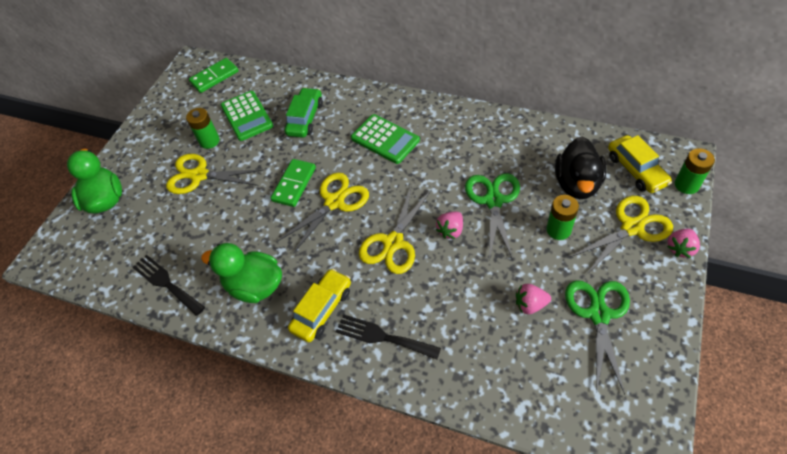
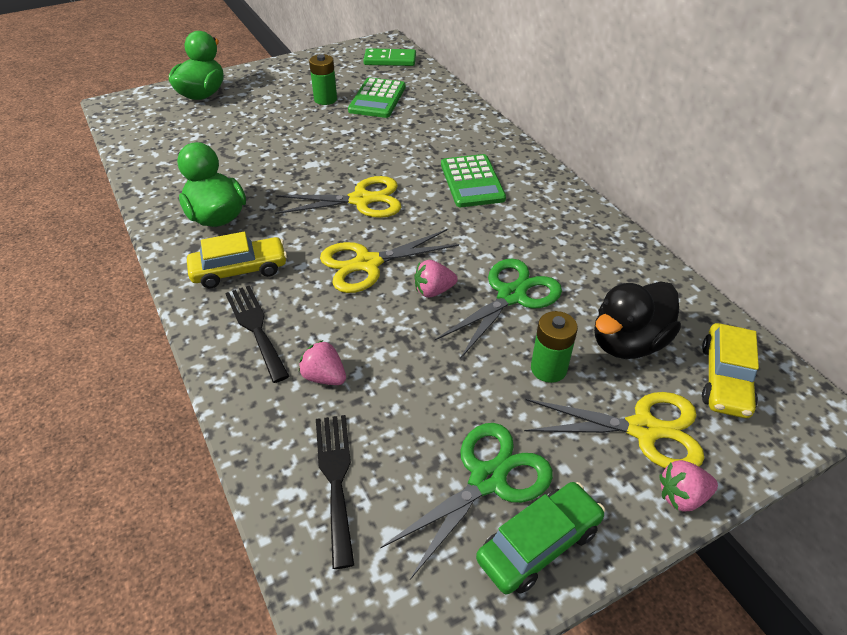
camera: 35 degrees right, 10 degrees down
(166, 283) = (163, 171): black fork -> black fork (336, 478)
(199, 175) = (285, 117): yellow scissors -> none
(294, 184) = (347, 167): green domino -> none
(305, 118) = (423, 126): green car -> green car (539, 544)
(530, 304) = (425, 410): pink strawberry -> pink strawberry (324, 377)
(686, 185) = (779, 440): green battery -> none

